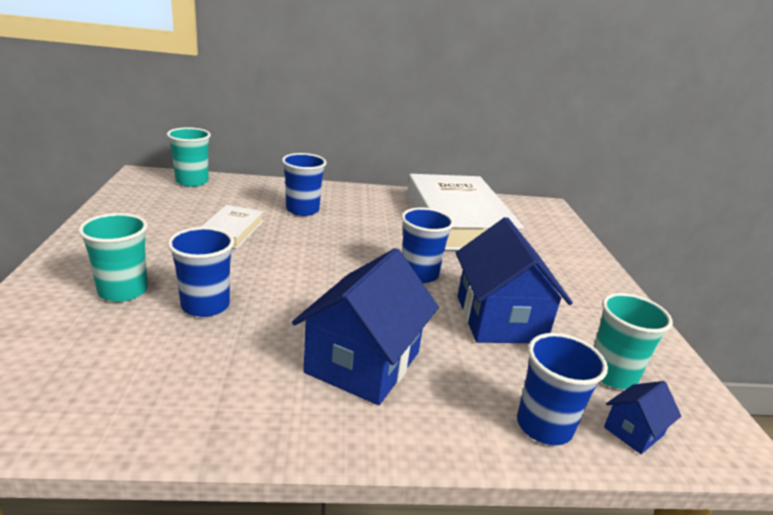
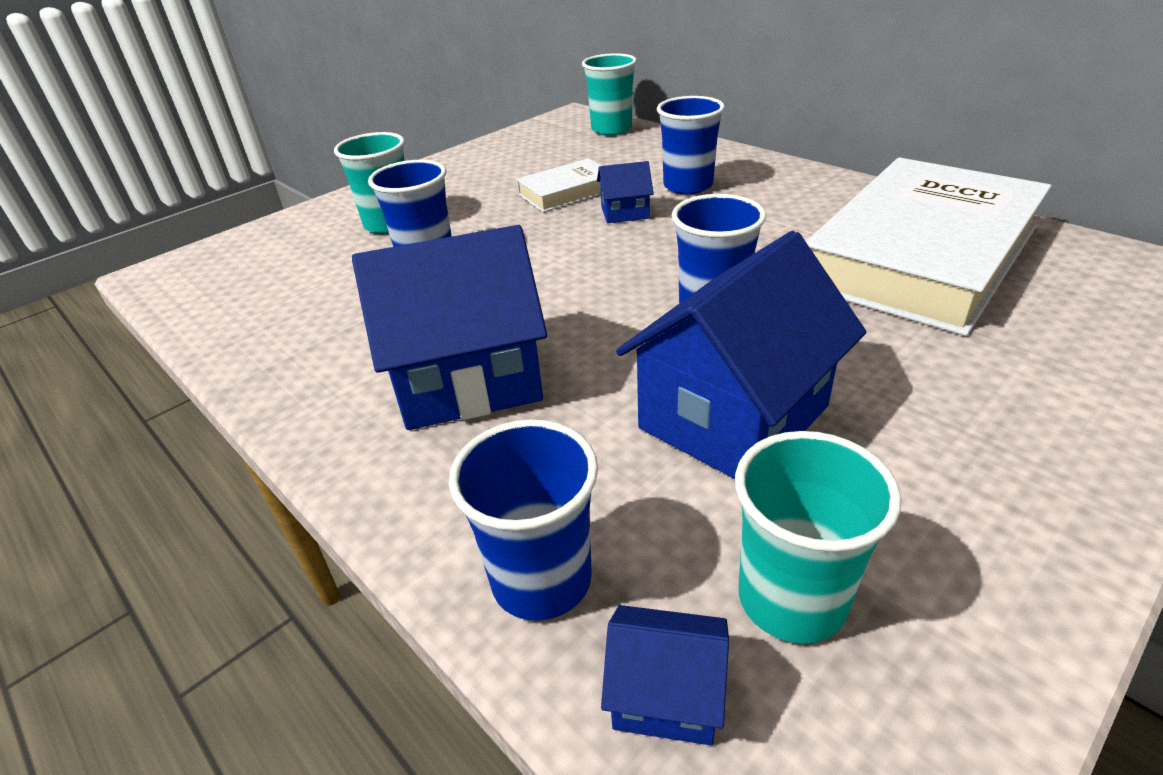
camera: 55 degrees right, 10 degrees up
(292, 235) = (625, 213): none -> blue house

